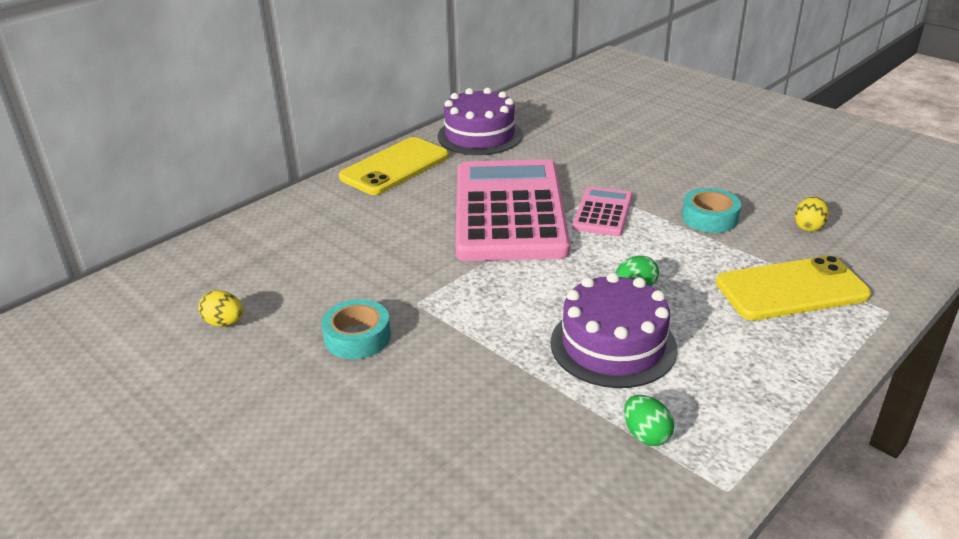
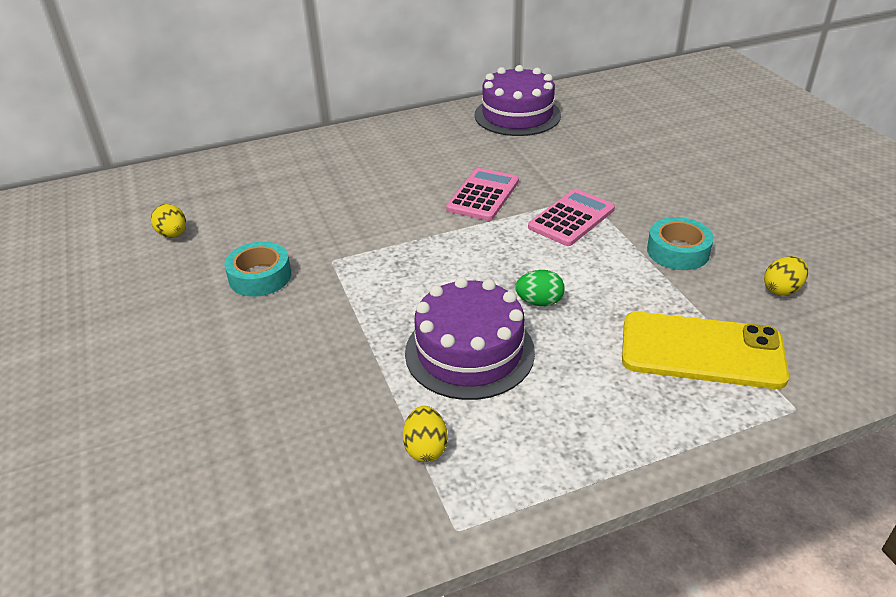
camera: 25 degrees right, 5 degrees up
(395, 167) = (416, 129): yellow phone -> none
(509, 211) = (483, 195): pink calculator -> pink calculator, size x0.46
(646, 435) = (426, 448): green egg -> yellow egg

